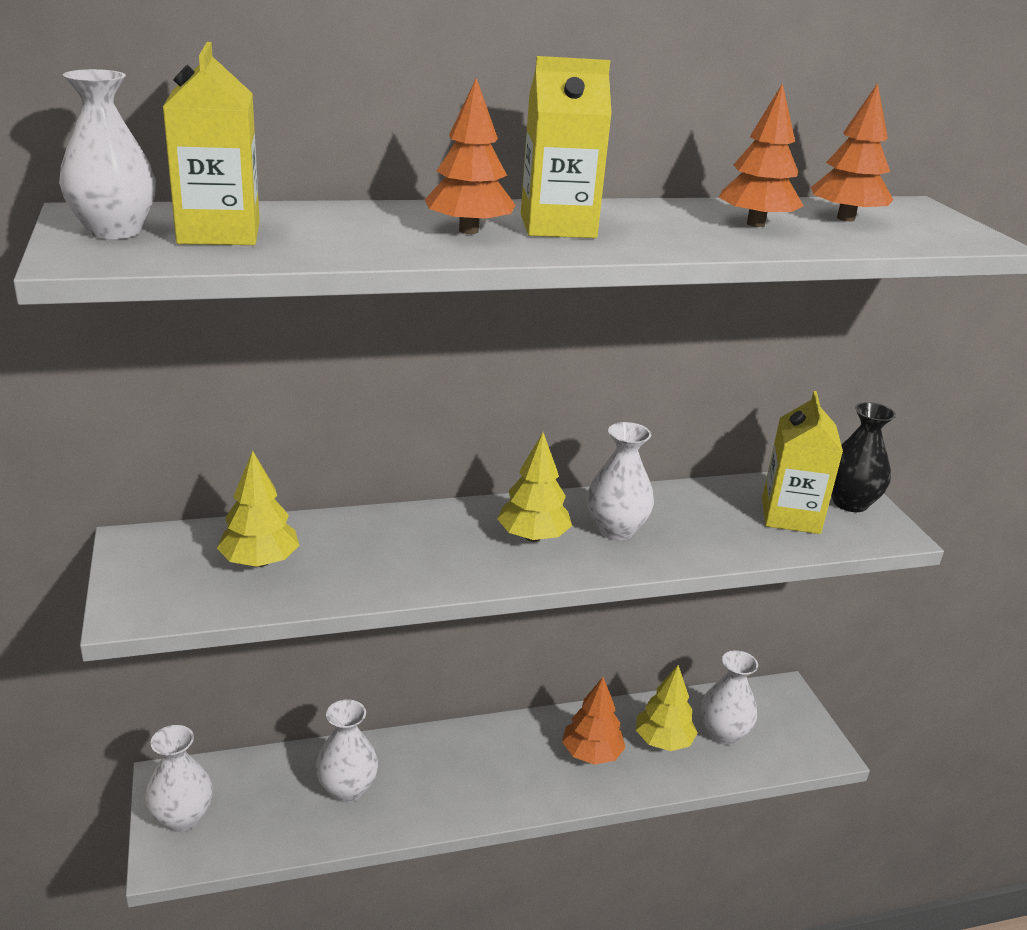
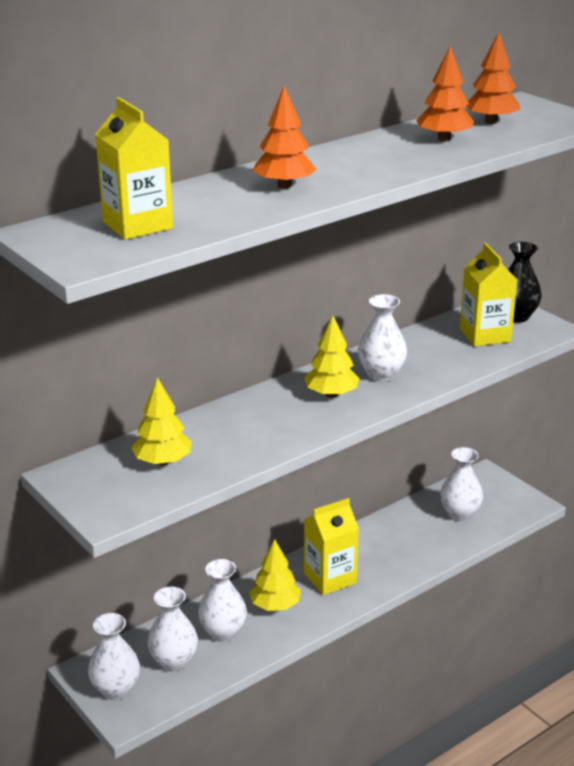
camera: 20 degrees left, 0 degrees up
(114, 231) = (71, 240): white vase -> white vase (174, 661)
(558, 226) = (332, 169): yellow carton -> yellow carton (330, 578)
(591, 754) = (379, 555): orange tree -> none
(663, 741) = (422, 531): yellow tree -> yellow tree (275, 606)

